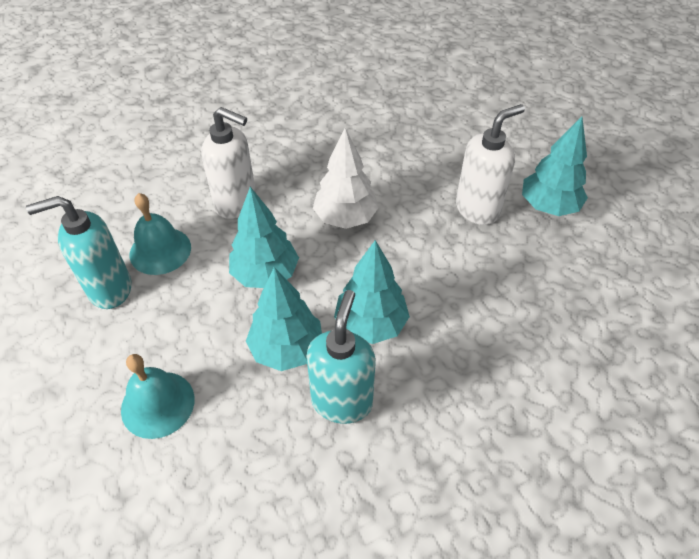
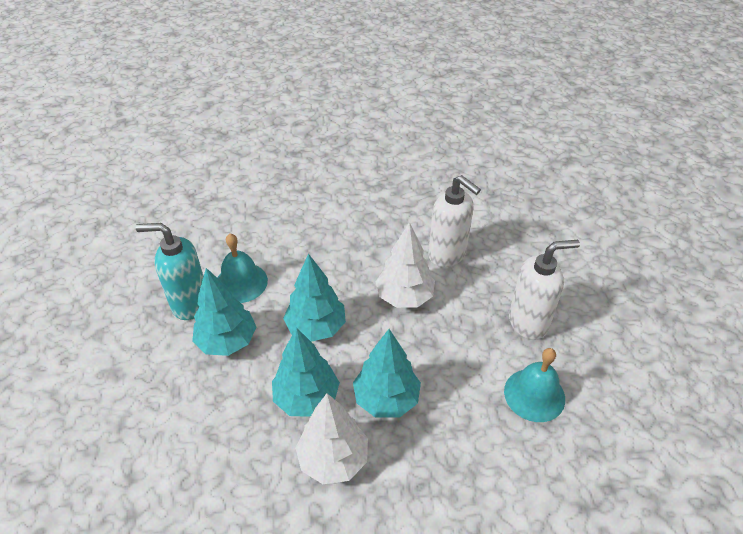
camera: 20 degrees right, 5 degrees down
(158, 404) = (187, 411): turquoise bell -> turquoise bell (534, 394)
(236, 203) = (318, 259): white soap dispenser -> white soap dispenser (447, 254)
(342, 401) = (333, 459): turquoise soap dispenser -> white tree
(548, 206) = (599, 339): turquoise tree -> turquoise tree (227, 341)

